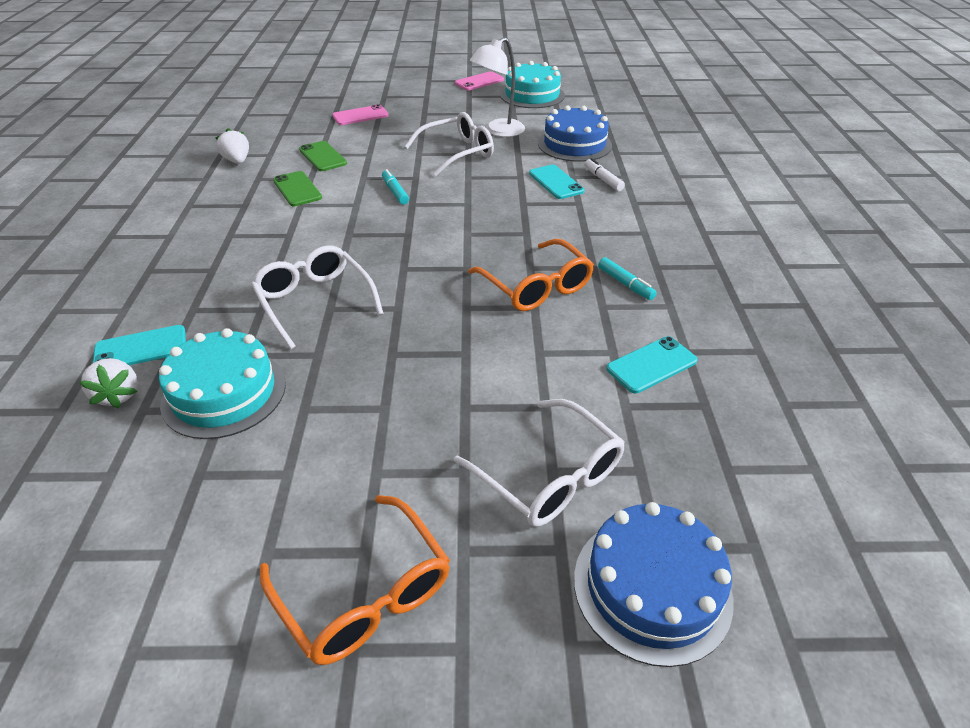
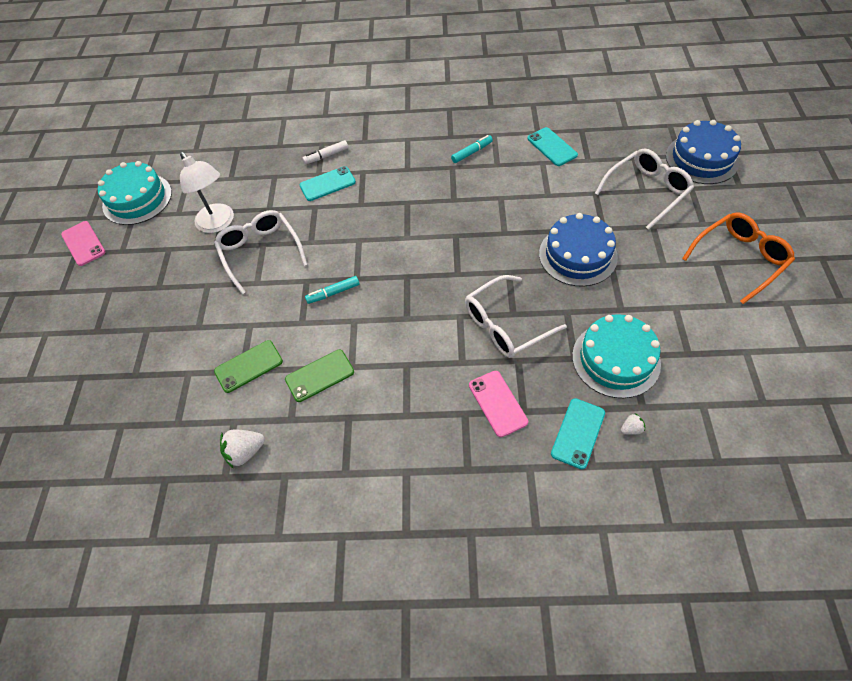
camera: 85 degrees left, 15 degrees up
(118, 395) = (631, 429): white strawberry -> white strawberry, size x0.56
(141, 348) = (578, 433): turquoise phone -> turquoise phone turned 45 degrees clockwise
(360, 116) = (148, 347): pink phone -> pink phone (497, 403)
(536, 287) = (477, 196): orange glasses -> none
(574, 144) = (258, 171): blue cake -> blue cake (577, 255)

